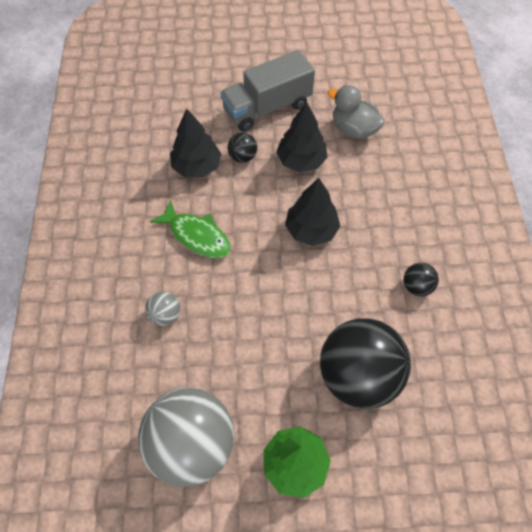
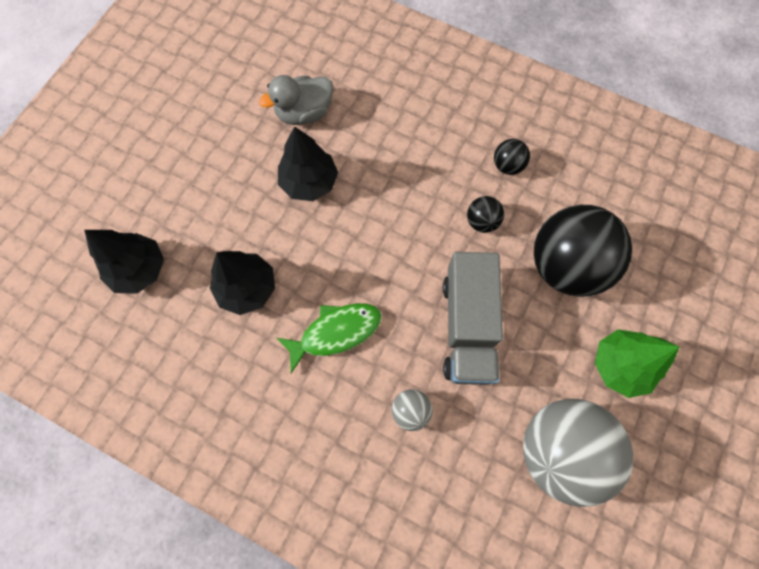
camera: 60 degrees left, 10 degrees up
(242, 157) = (266, 235): black ball -> black ball (482, 221)
(267, 107) = (218, 176): grey truck -> grey truck (467, 327)
(311, 229) = (396, 219): black tree -> black tree (139, 269)

